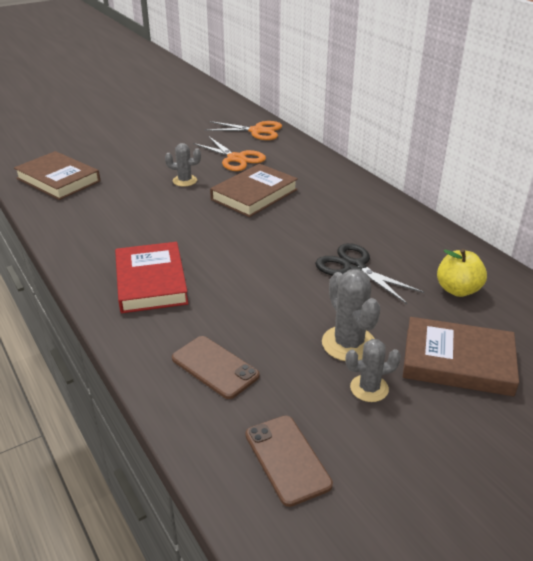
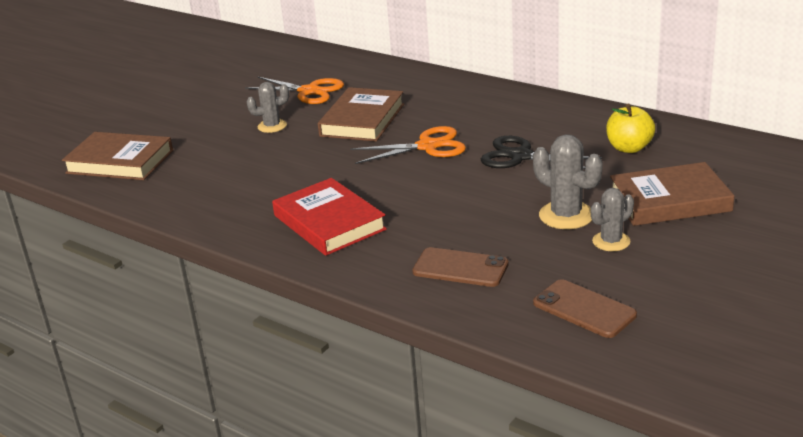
camera: 20 degrees left, 5 degrees down
(257, 131) = (306, 59): orange scissors -> orange scissors (427, 146)

